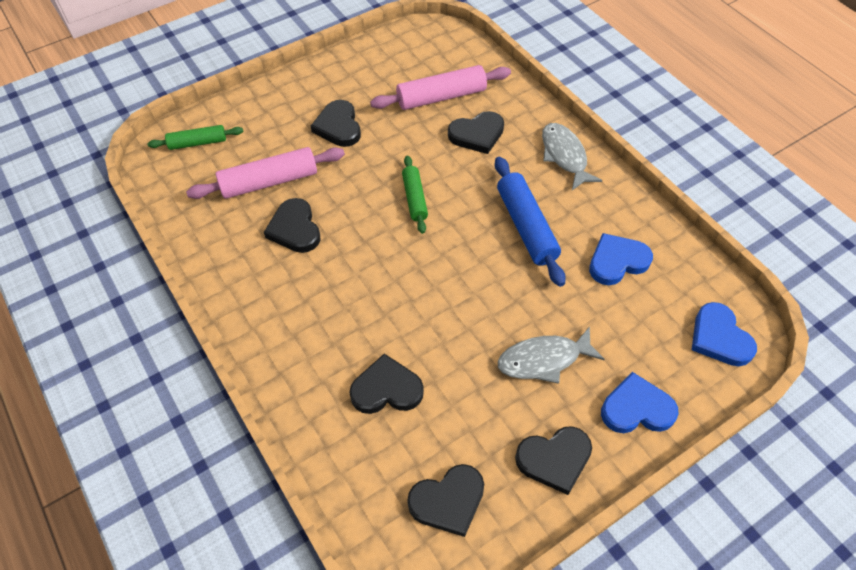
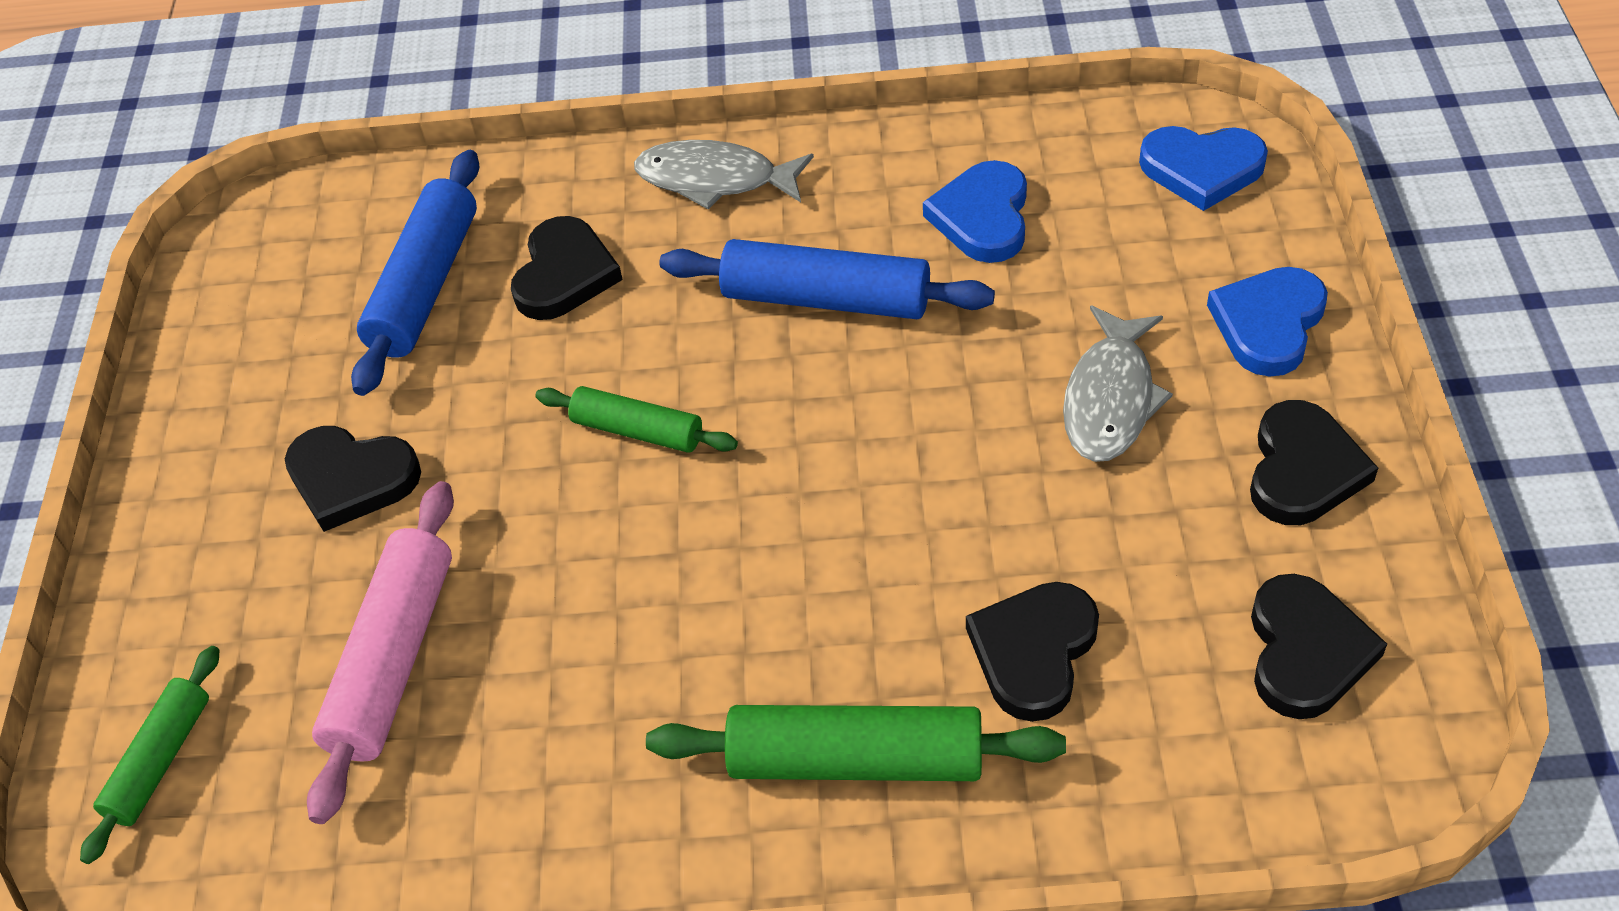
camera: 55 degrees left, 5 degrees down
(295, 229) = (556, 659): black heart -> none
(301, 348) = (855, 759): none -> green rolling pin
(441, 97) = (425, 286): pink rolling pin -> blue rolling pin

